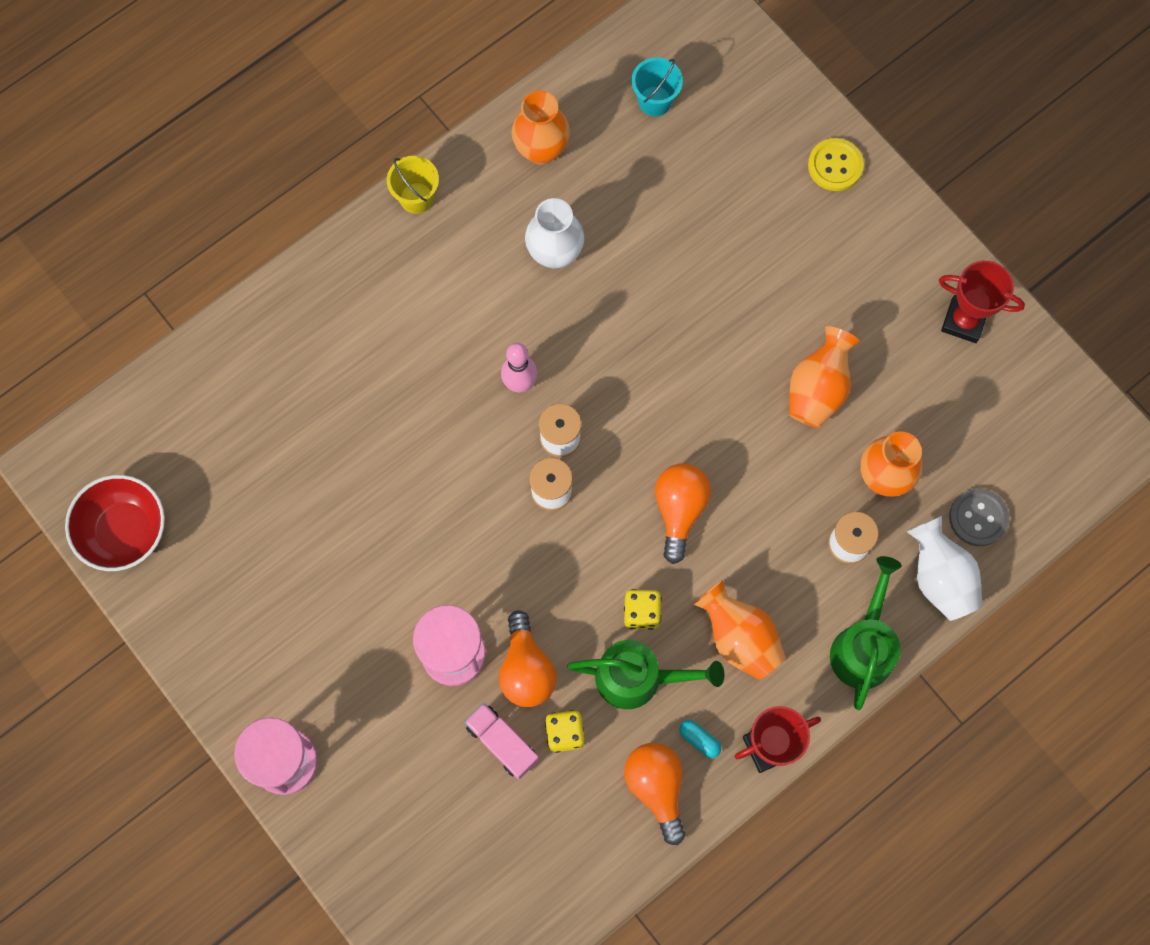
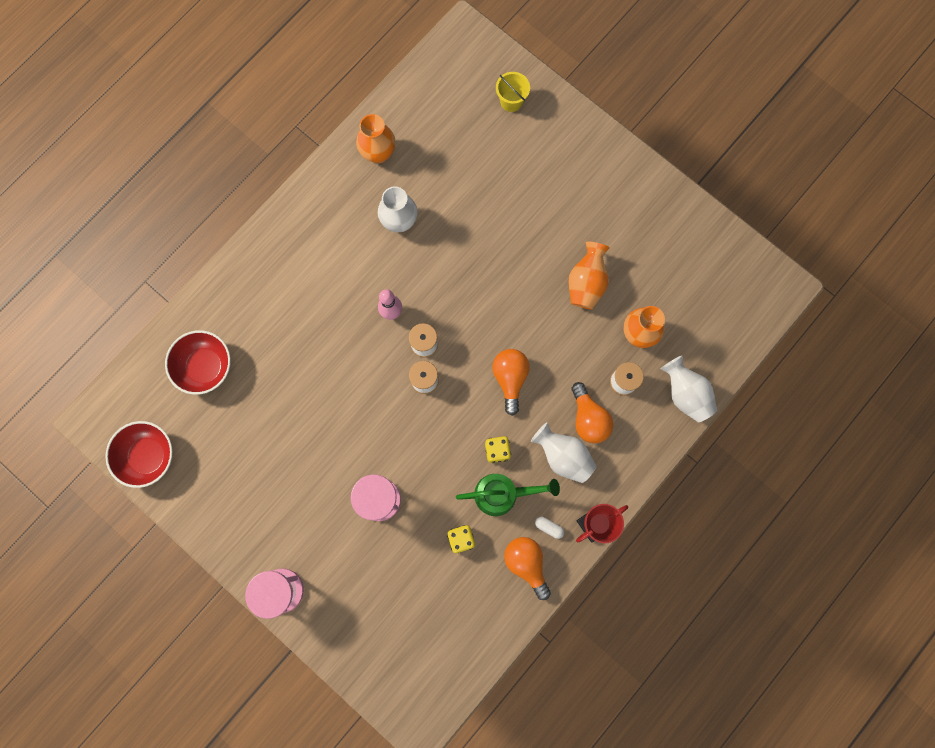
camera: 10 degrees left, 5 degrees up
(231, 416) = (205, 366): none -> red bowl
(416, 198) = (301, 199): yellow bucket -> yellow bucket (511, 101)
(502, 743) = (421, 552): pink truck -> none
(526, 669) = (428, 501): orange light bulb -> orange light bulb (588, 418)
(655, 101) = (447, 108): turquoise bucket -> none
(699, 740) = (549, 527): turquoise capsule -> white capsule
(739, 638) = (563, 456): orange vase -> white vase
(835, 166) = (572, 132): yellow button -> none
(863, 645) = (644, 447): green watering can -> none
(963, 321) = (673, 222): red trophy -> none
(978, 518) = (703, 350): grey button -> none

